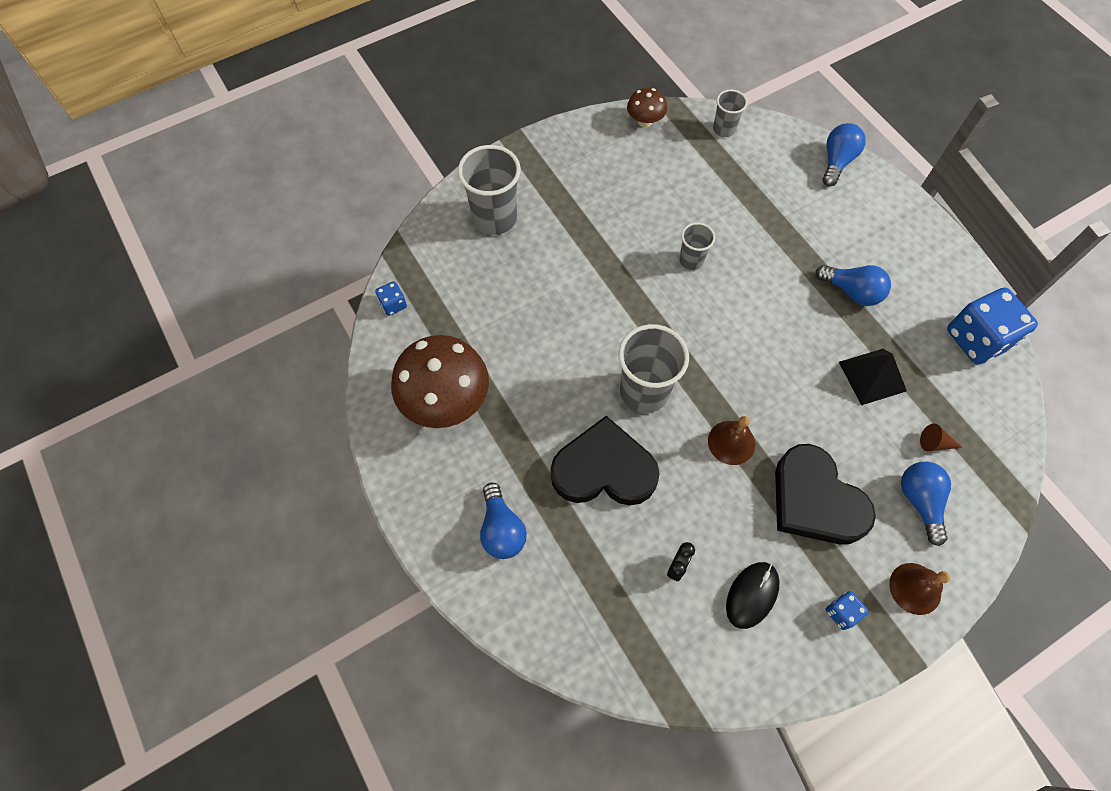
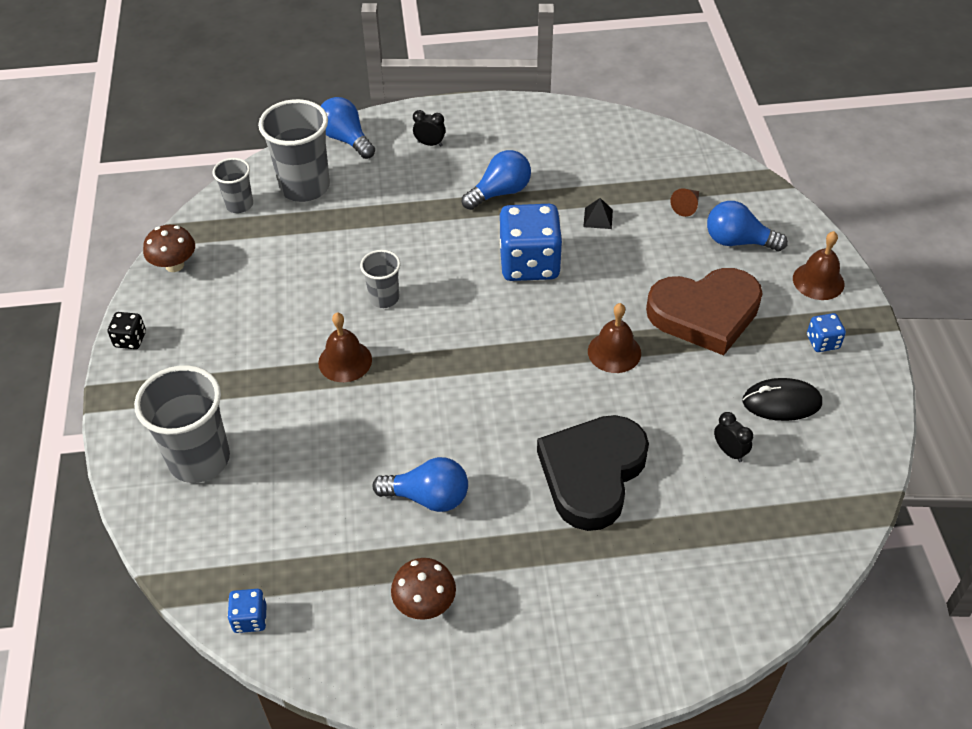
camera: 65 degrees left, 15 degrees down
(446, 401) = (425, 604): brown mushroom -> brown mushroom, size x0.51
(501, 529) = (620, 602): blue light bulb -> blue light bulb (428, 497)
(568, 131) = (130, 339): none -> black dice
(619, 262) = (345, 361): none -> brown bell
(644, 391) = (518, 401): grey cup -> grey cup (304, 187)
(752, 595) = (781, 402): black mouse -> black mouse turned 60 degrees counterclockwise
(815, 500) = (705, 313): black heart -> brown heart
(872, 219) = (430, 144): none -> black clock
(872, 376) = (598, 218): black pyramid -> black pyramid, size x0.52
(977, 339) = (599, 134): blue dice -> blue dice (529, 263)

